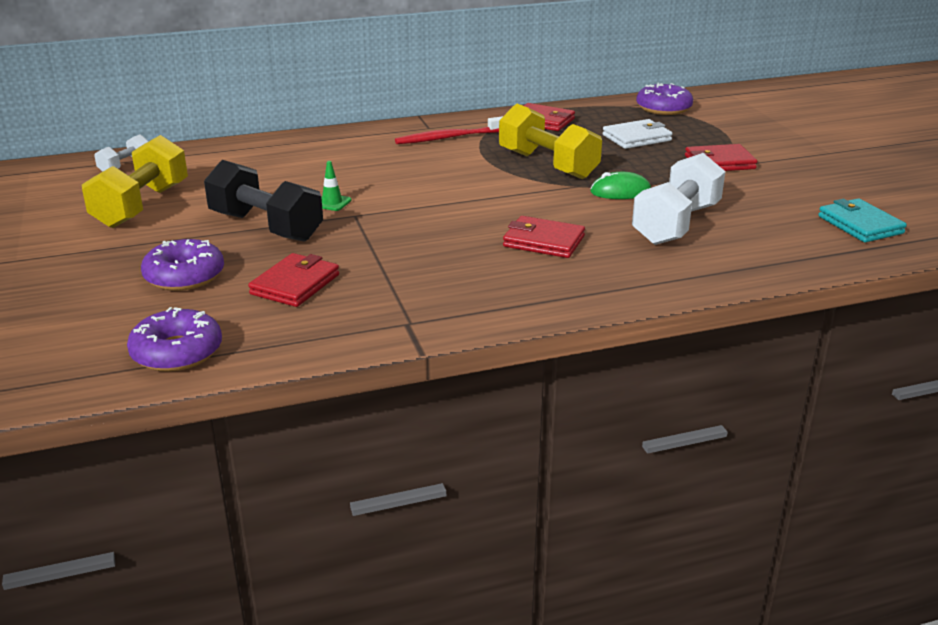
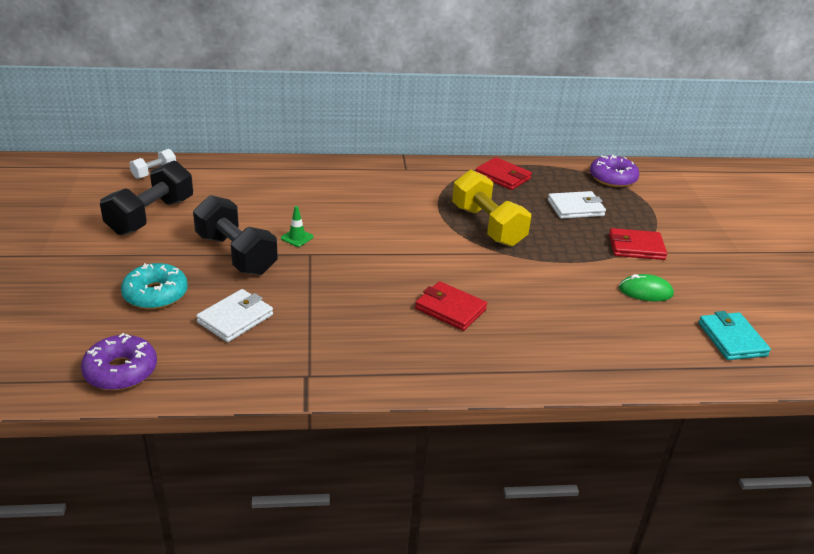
camera: 10 degrees right, 5 degrees up
(142, 206) = (151, 216): yellow dumbbell -> black dumbbell
(184, 276) = (155, 294): purple donut -> turquoise donut
(295, 284) = (235, 318): red wallet -> white wallet
(450, 138) = (418, 183): red toothbrush -> none
(620, 192) = (537, 266): green mouse -> green mouse (645, 291)
(676, 224) = (569, 310): white dumbbell -> none

